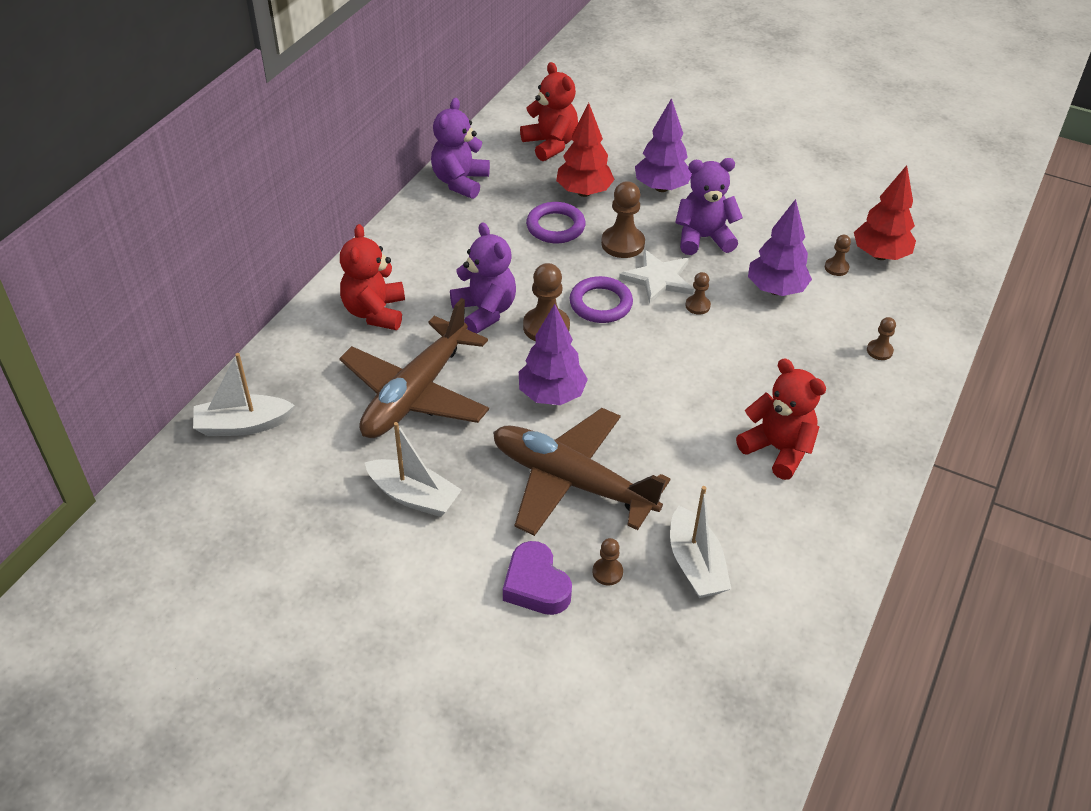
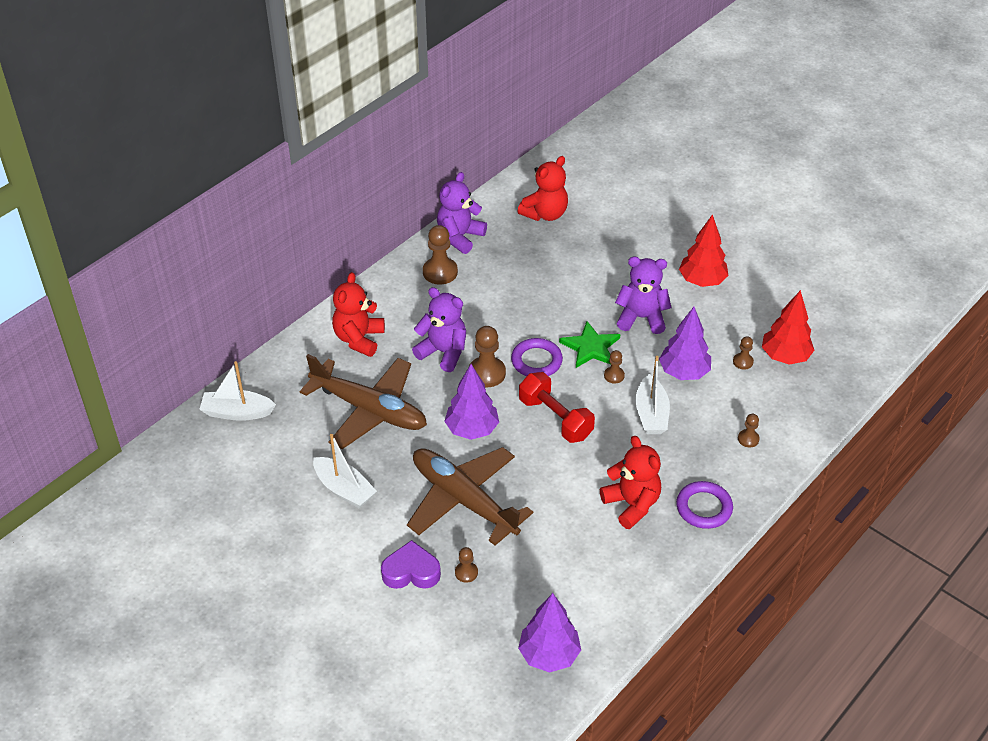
camera: 15 degrees right, 0 degrees up
(415, 393) = (369, 410): brown plane -> brown plane turned 105 degrees counterclockwise
(485, 311) = (443, 352): purple teddy bear -> purple teddy bear turned 45 degrees counterclockwise
(536, 585) = (411, 571): purple heart -> purple heart turned 105 degrees clockwise
(550, 144) = (545, 214): red teddy bear -> red teddy bear turned 60 degrees clockwise
(555, 227) = (523, 289): purple ring -> purple ring (704, 508)
(584, 192) = (557, 261): red tree -> red tree (702, 281)
(622, 244) = (573, 312): brown pawn -> brown pawn (440, 272)
(648, 365) = (555, 418): none -> red dumbbell
(658, 279) = (591, 347): white star -> green star
(661, 188) = (623, 267): purple tree -> purple tree (549, 655)
(695, 564) = (533, 580): white boat -> white boat (651, 414)

